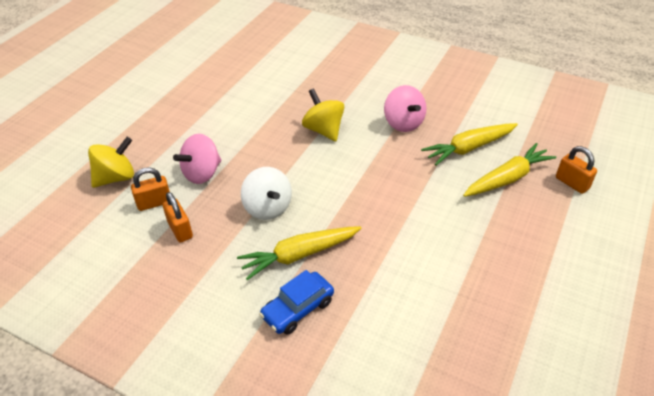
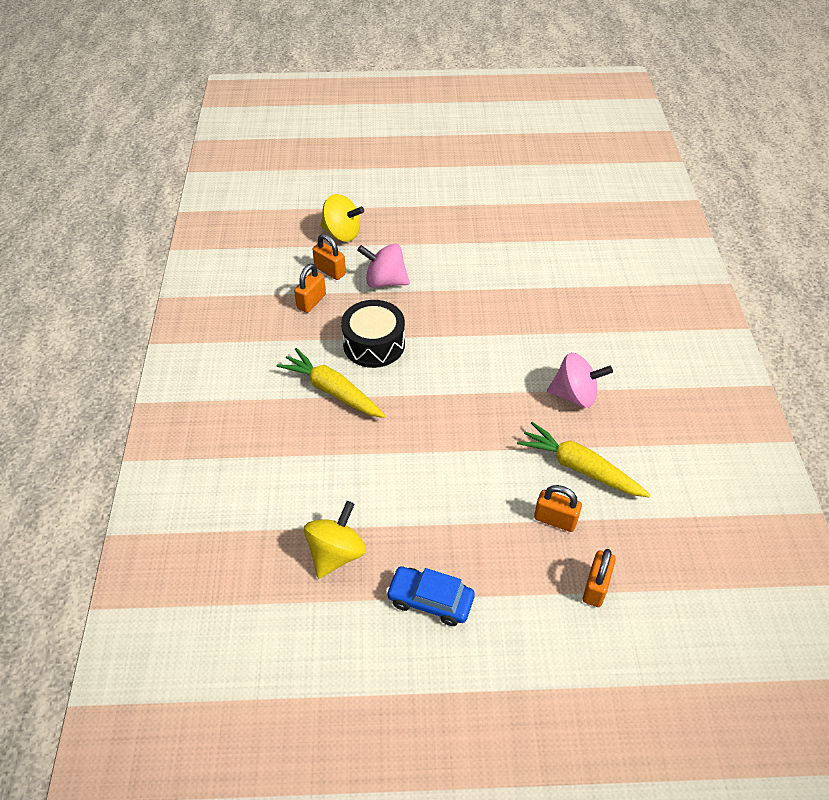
camera: 60 degrees right, 5 degrees up
(268, 208) = (374, 344): white spinning top -> black drum
(298, 309) = (273, 416): blue car -> blue car (430, 600)
(323, 130) = (510, 336): yellow spinning top -> yellow spinning top (336, 553)
(403, 123) = (575, 395): pink spinning top -> pink spinning top turned 120 degrees counterclockwise
(507, 178) = (555, 520): yellow carrot -> orange padlock

